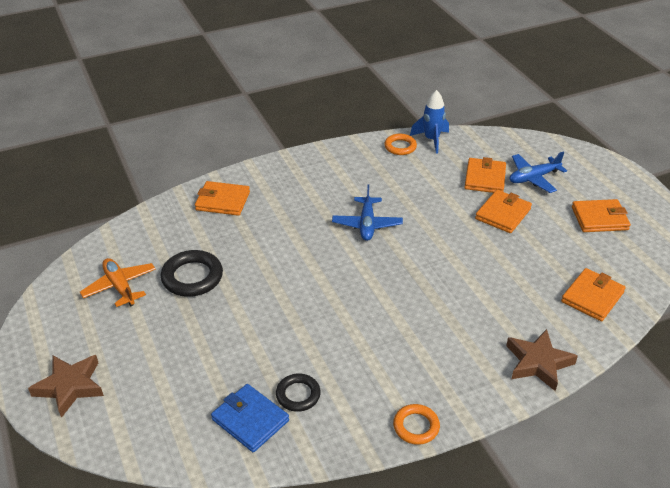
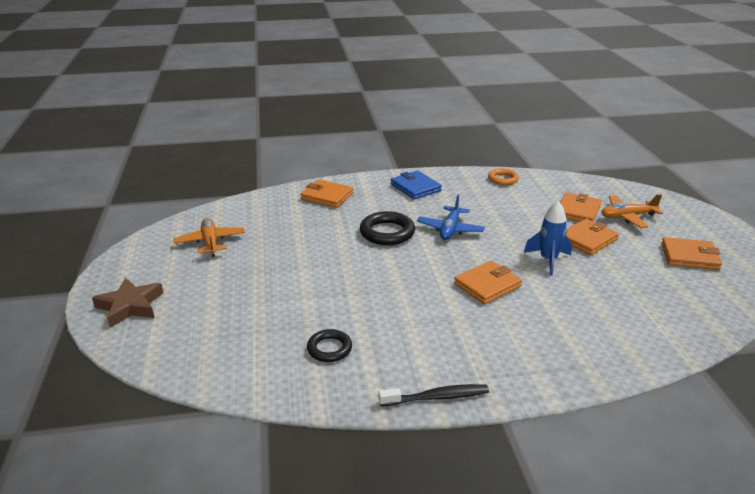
camera: 15 degrees right, 10 degrees down
(192, 277) = (275, 244): black ring -> black ring (387, 232)
(250, 420) = (275, 361): blue wallet -> blue wallet (415, 187)
(416, 426) = (437, 397): orange ring -> black toothbrush
(431, 140) = (534, 178): blue rocket -> blue rocket (548, 260)
(533, 178) = (627, 217): blue plane -> orange plane
(538, 363) = (588, 365): brown star -> none
(592, 297) = (664, 319): orange wallet -> orange wallet (487, 285)

